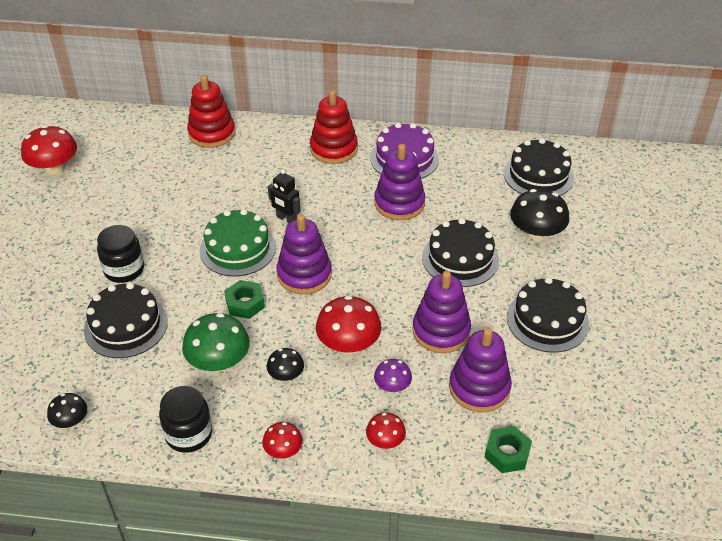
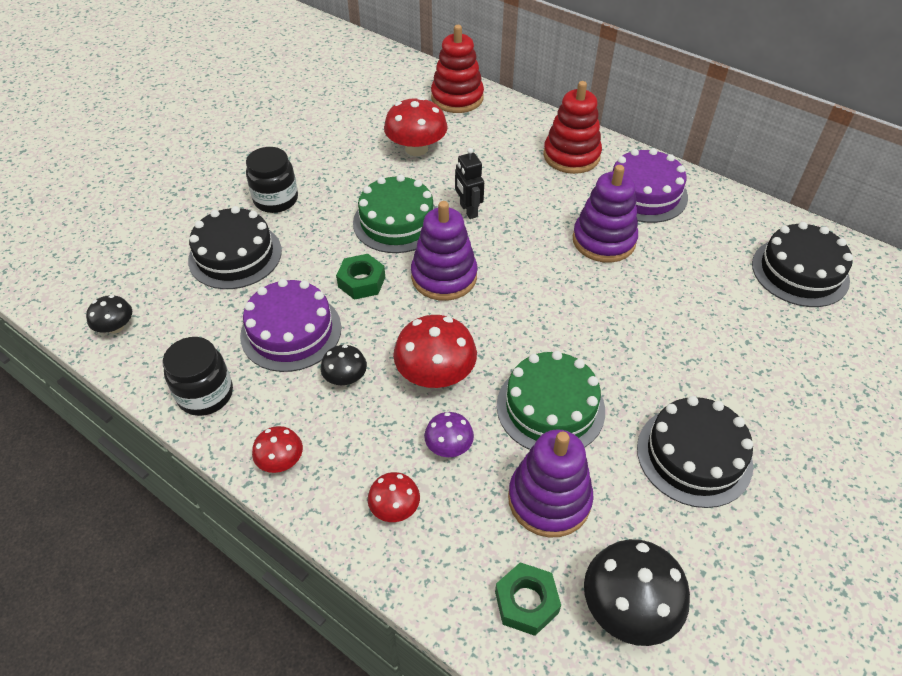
camera: 30 degrees right, 5 degrees up
(54, 168) = (290, 81): red mushroom -> red mushroom (416, 149)
(219, 362) = (291, 331): green mushroom -> purple cake
(441, 331) = (550, 407): purple stacking toy -> green cake
(460, 258) = (632, 332): black cake -> none
(536, 233) = (750, 340): black mushroom -> black mushroom (628, 607)

